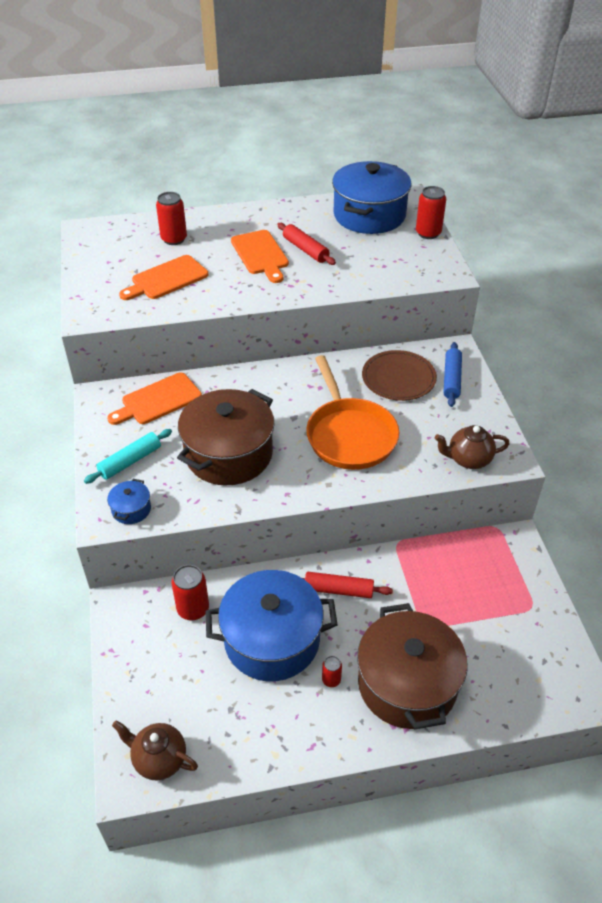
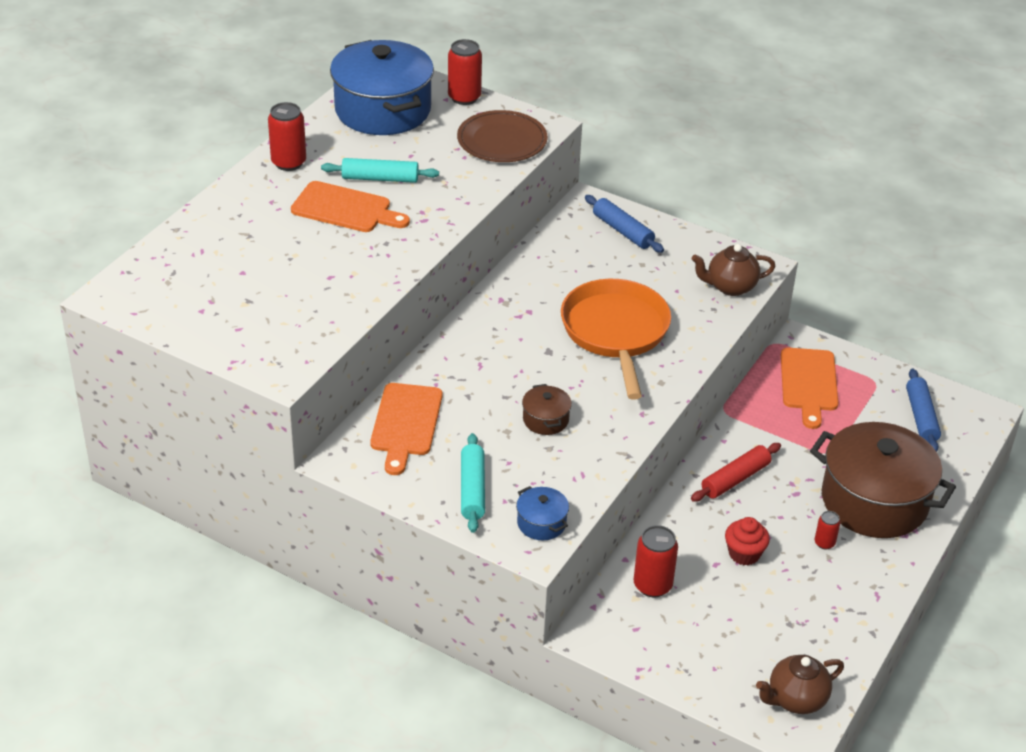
camera: 50 degrees left, 5 degrees down
(166, 279) = (295, 288): orange cutting board -> orange cutting board (809, 383)
(174, 239) = (229, 247): red can -> red can (288, 162)
(229, 454) = (545, 420): brown pot -> brown pot, size x0.42
(272, 640) = (744, 554): blue pot -> red cupcake
(305, 250) = (380, 178): red rolling pin -> turquoise rolling pin
(349, 435) = (616, 333): orange pan -> orange pan turned 120 degrees counterclockwise
(398, 378) = (580, 258): brown plate -> brown plate (502, 140)
(468, 459) = (730, 287): brown teapot -> brown teapot turned 45 degrees clockwise
(530, 658) = (921, 417): none -> blue rolling pin

